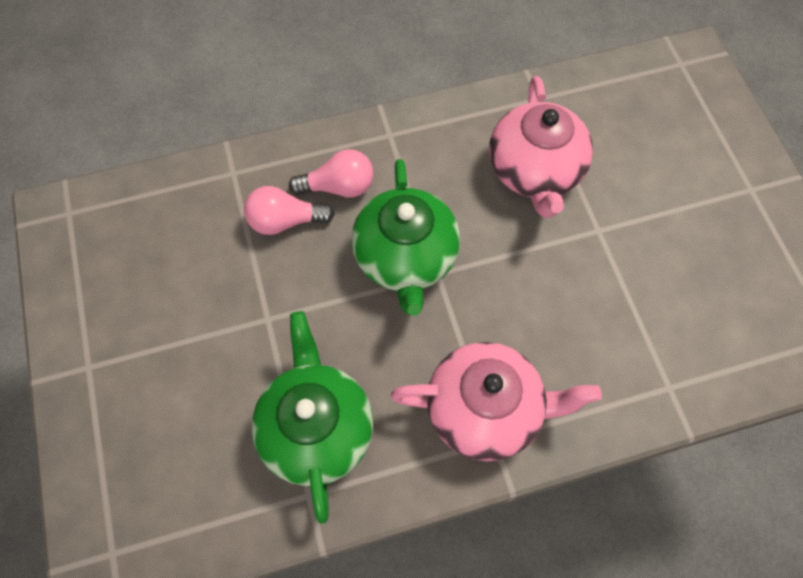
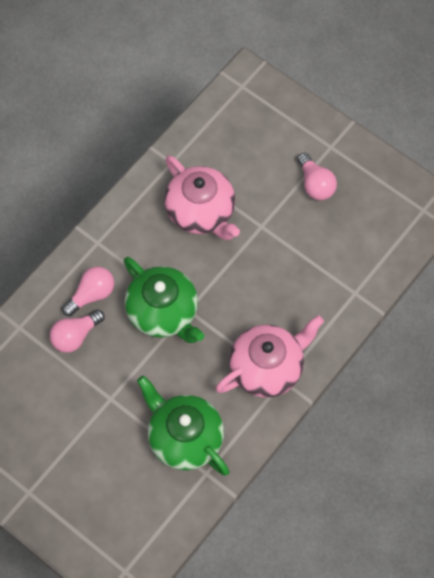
camera: 35 degrees left, 0 degrees up
(702, 221) = (315, 184): none -> pink light bulb

